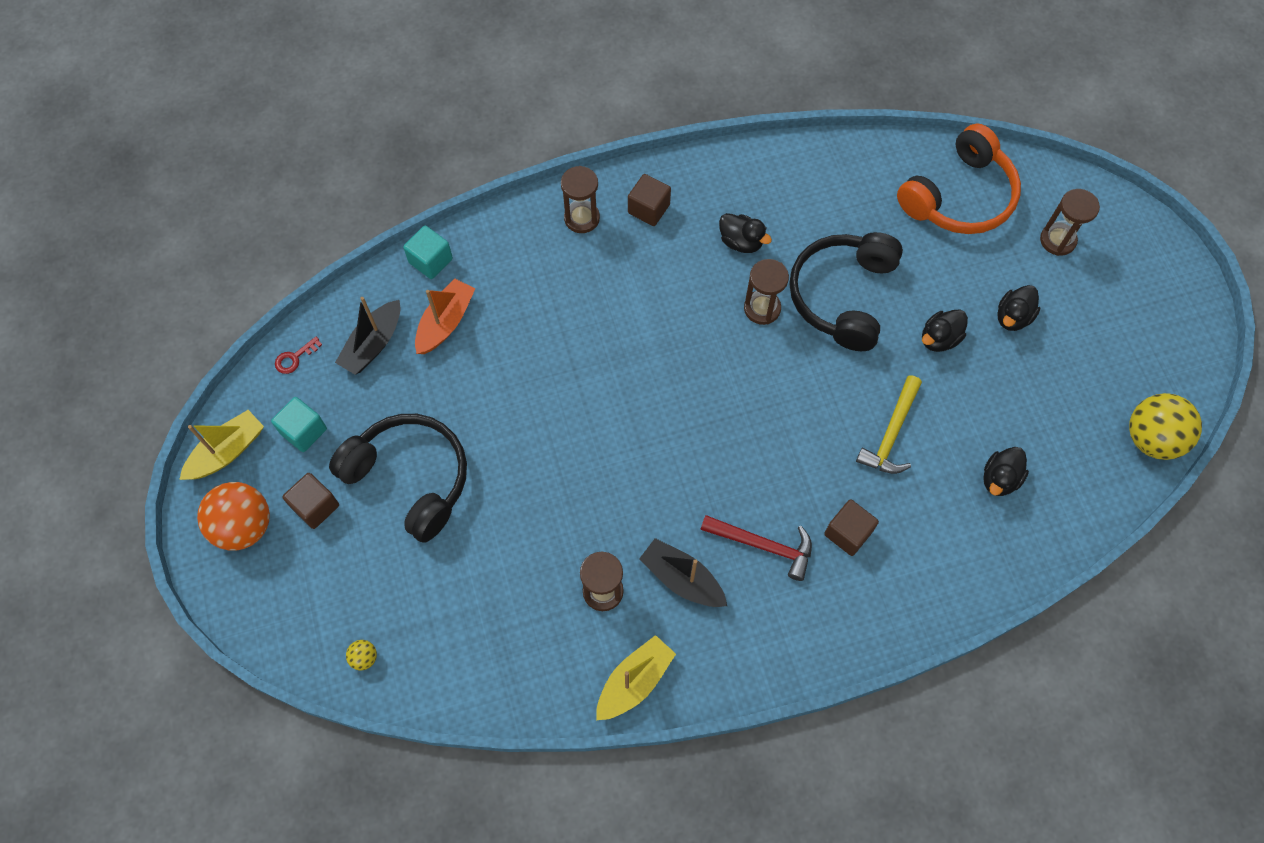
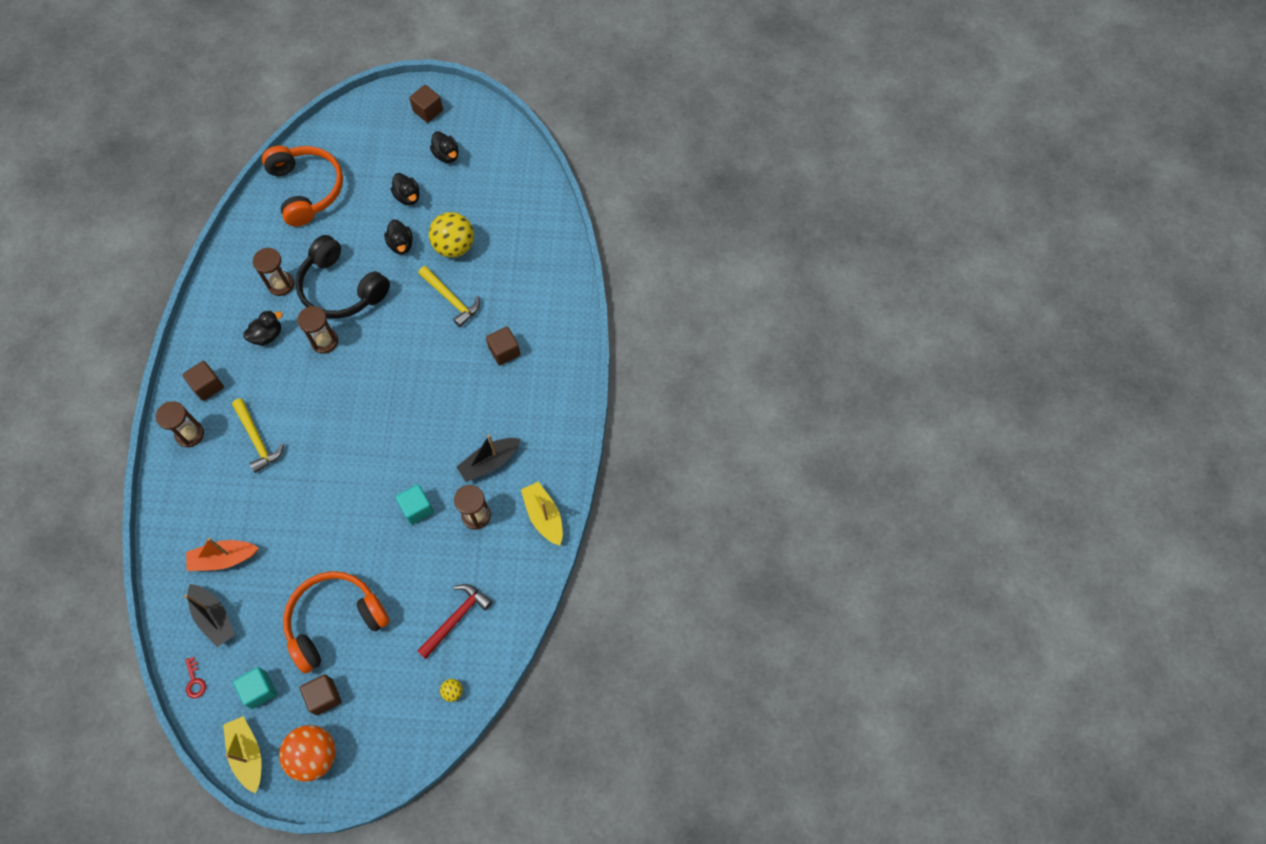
camera: 70 degrees left, 0 degrees up
(410, 478) = (335, 621): black headphones -> orange headphones
(430, 261) = (166, 554): turquoise cube -> turquoise cube (417, 508)
(445, 322) = (223, 558): orange boat -> orange boat turned 60 degrees counterclockwise
(603, 292) = (257, 440): none -> yellow hammer
(763, 546) = (490, 404): red hammer -> red hammer (456, 618)
(999, 479) = (509, 251): black duck -> black duck (446, 155)
(1057, 240) = (369, 148): brown hourglass -> brown hourglass (281, 284)
(1151, 438) = (523, 159): yellow ball -> yellow ball (454, 246)
(1155, 286) = (428, 111): none -> brown cube

